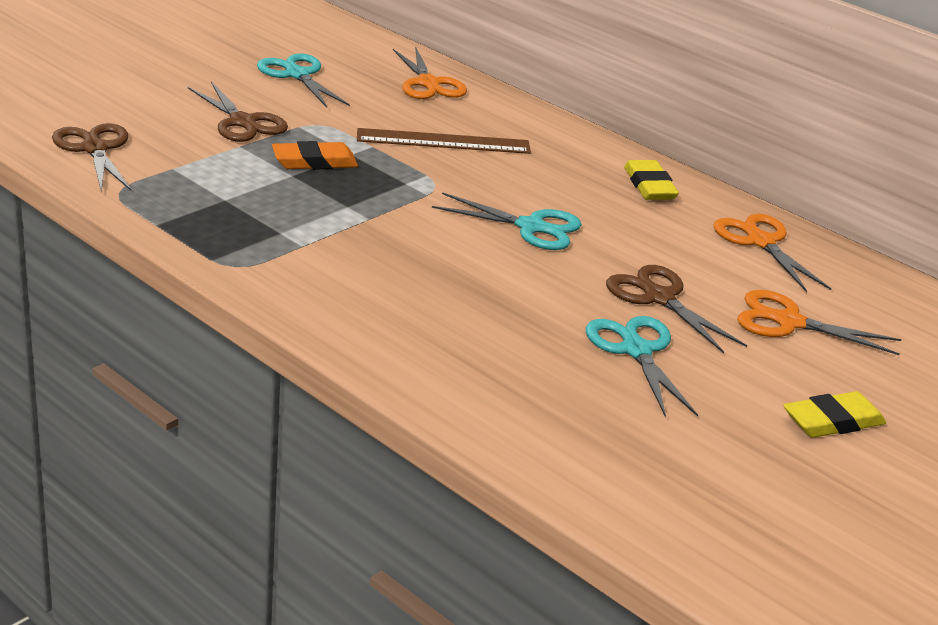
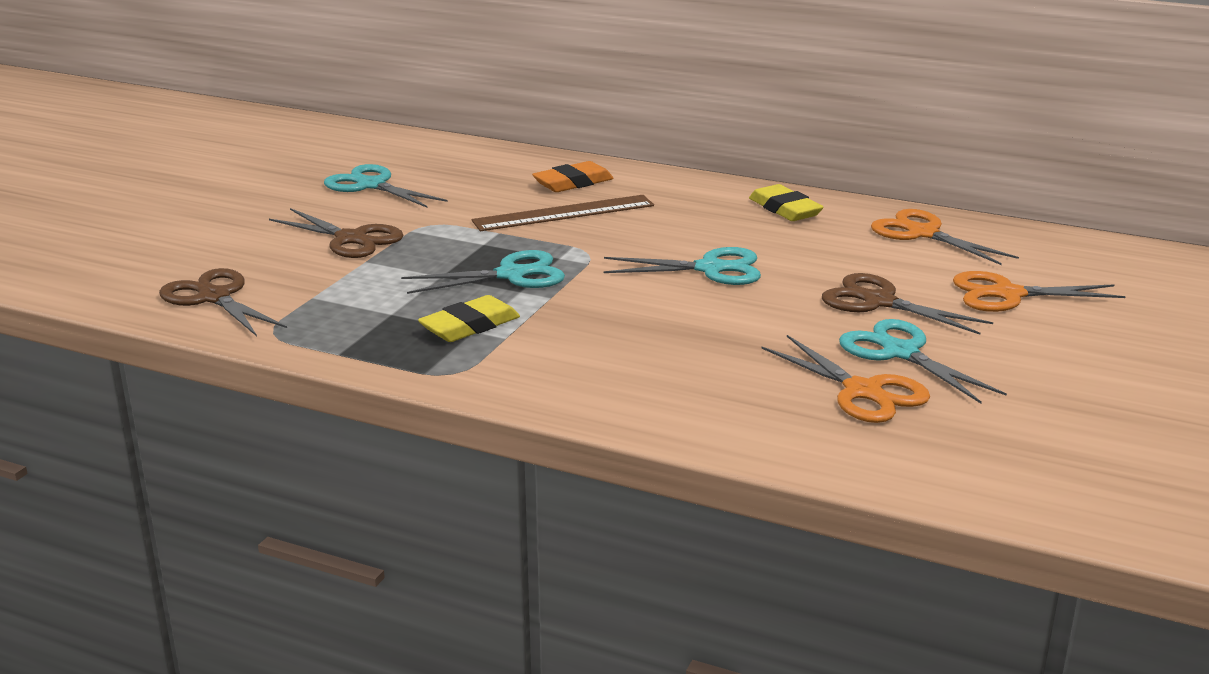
camera: 15 degrees left, 5 degrees down
(314, 162) = (453, 259): orange eraser -> orange eraser (573, 183)
(351, 189) = (511, 275): none -> turquoise scissors
(428, 83) = (506, 166): orange scissors -> orange scissors (862, 391)
(832, 421) = (1121, 368): yellow eraser -> yellow eraser (470, 326)

